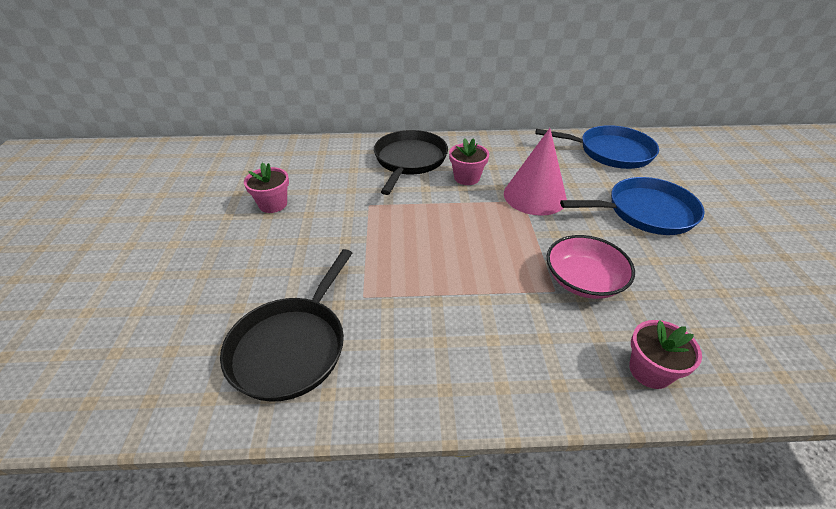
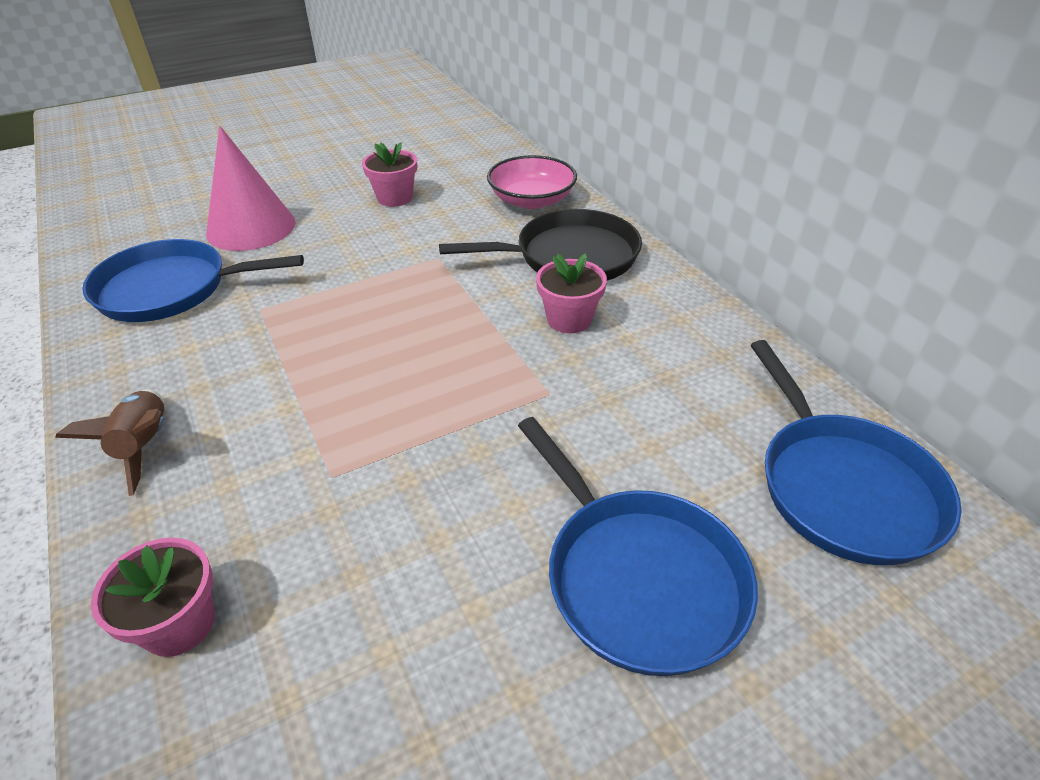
camera: 65 degrees right, 0 degrees up
(291, 347) = (170, 289): black pan -> blue pan
(492, 378) = (145, 446): none -> brown rocket
(535, 196) = (575, 404): pink cone -> pink cone (251, 227)
(583, 280) = (369, 507): pink bowl -> pink bowl (531, 200)

